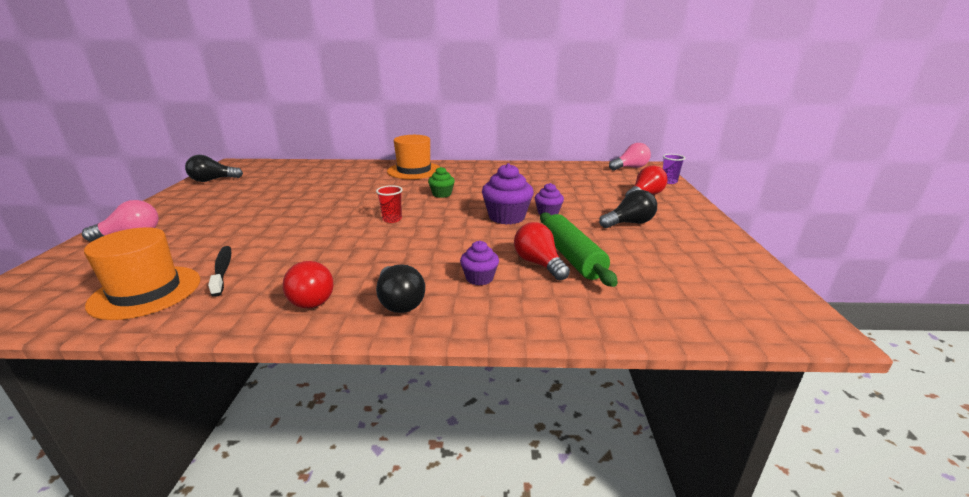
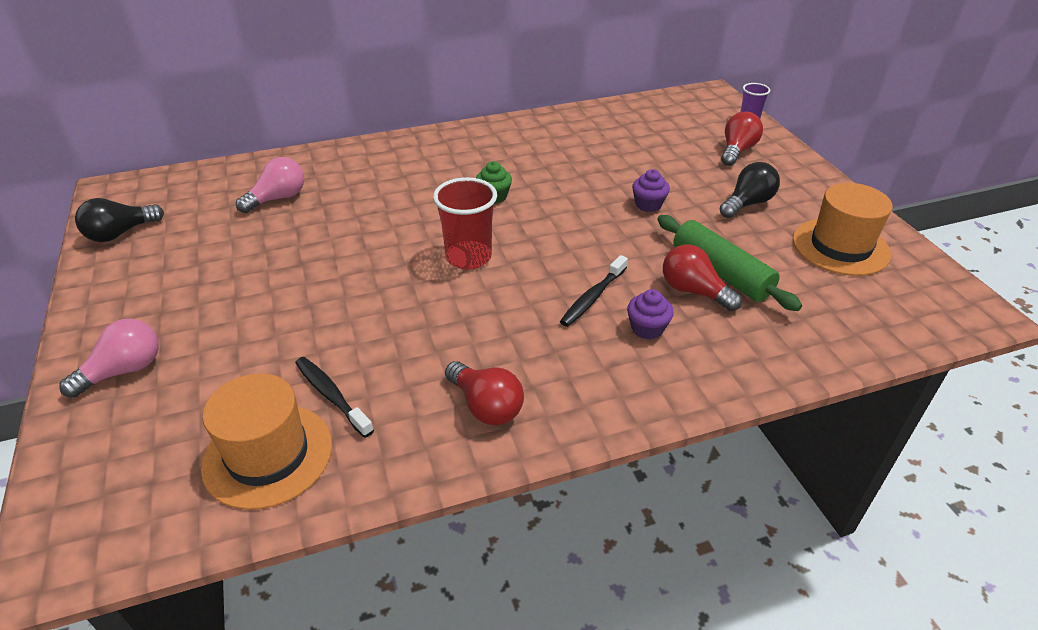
camera: 20 degrees left, 15 degrees up
(392, 219) = (468, 257): red cup -> red cup, size x1.75
(399, 302) = (589, 384): black light bulb -> none
(414, 170) = (416, 155): orange hat -> orange hat (840, 247)
(455, 253) = (592, 297): none -> black toothbrush
(507, 217) = (606, 222): purple cupcake -> none
(630, 168) = (691, 99): pink light bulb -> pink light bulb (278, 198)

